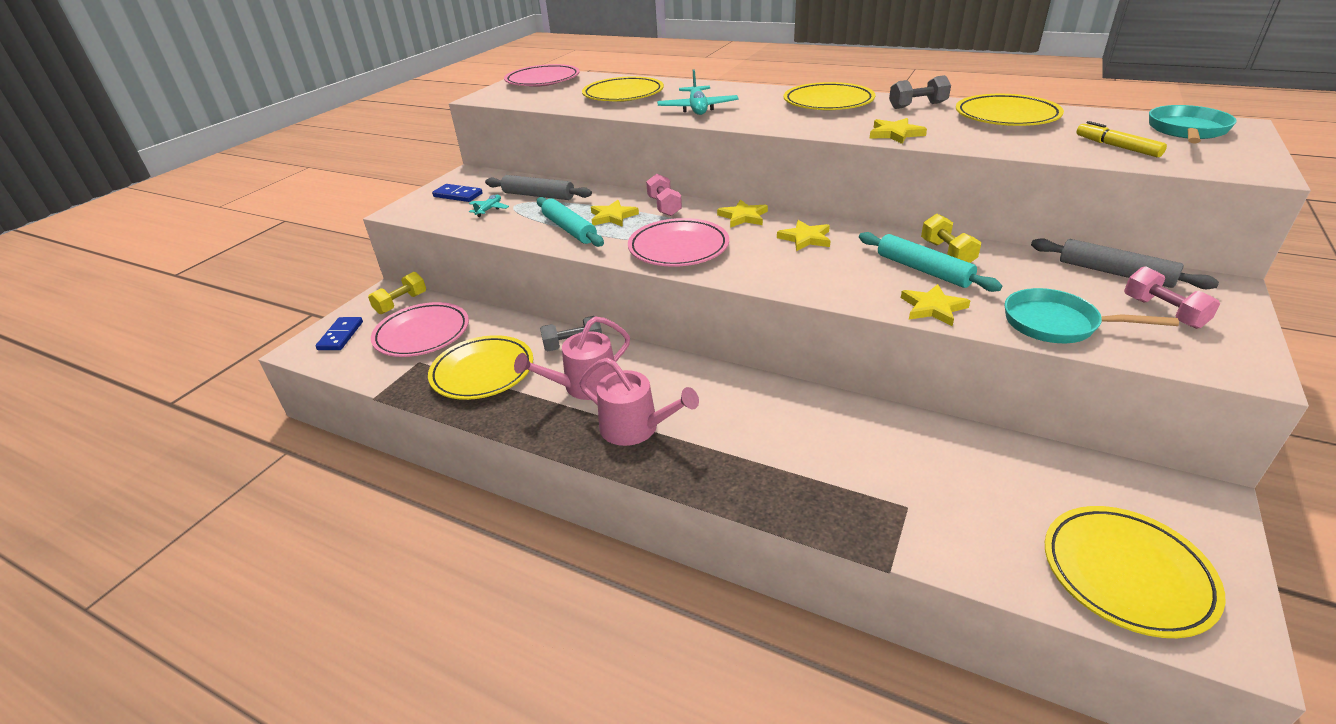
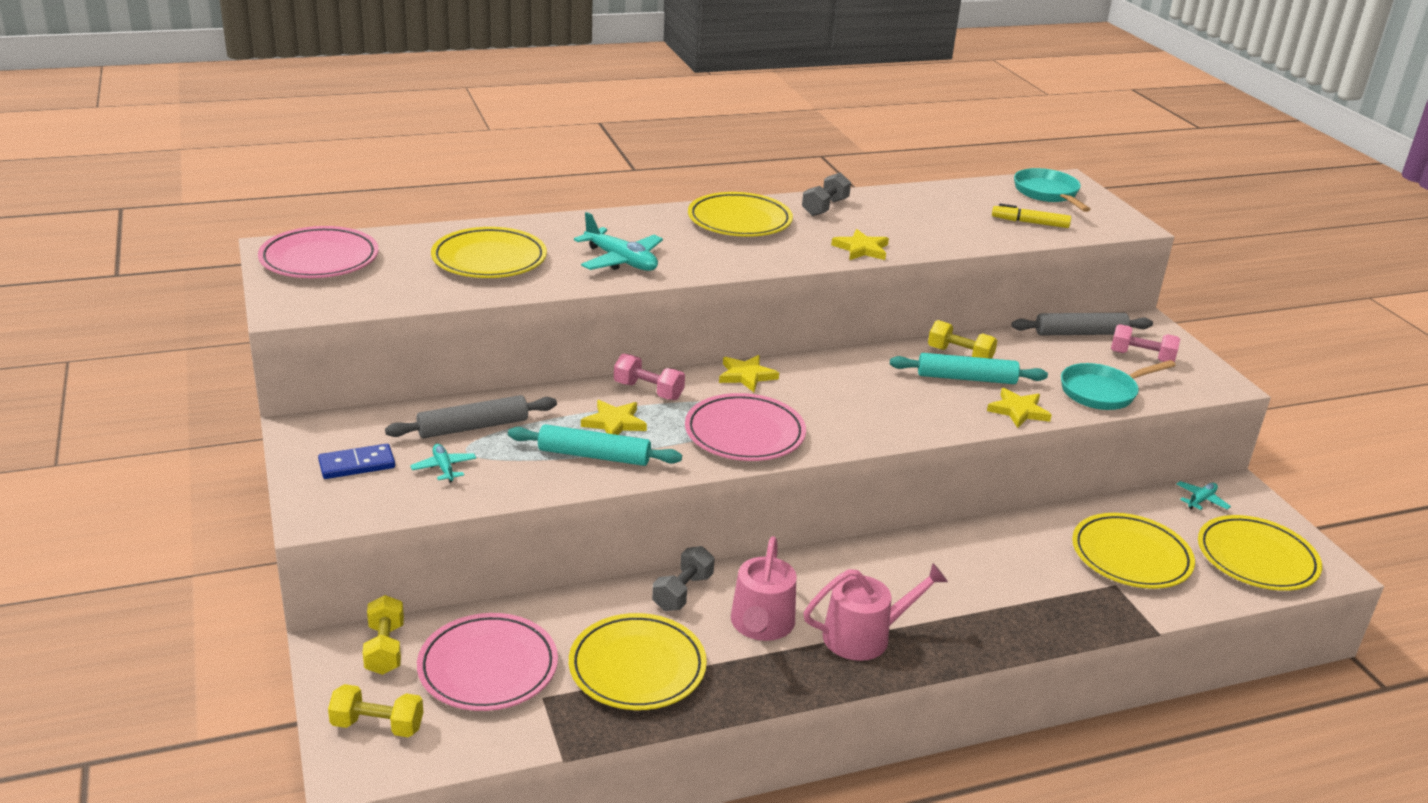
camera: 50 degrees left, 5 degrees down
(340, 336) = (377, 725): blue domino -> yellow dumbbell
(805, 238) = (837, 380): yellow star -> none
(1006, 116) = (913, 205): yellow plate -> yellow plate (1131, 556)
(1133, 487) = (1201, 500): none -> turquoise plane

